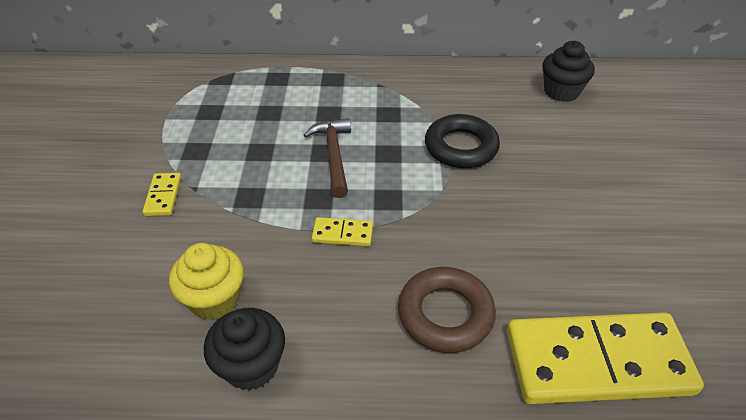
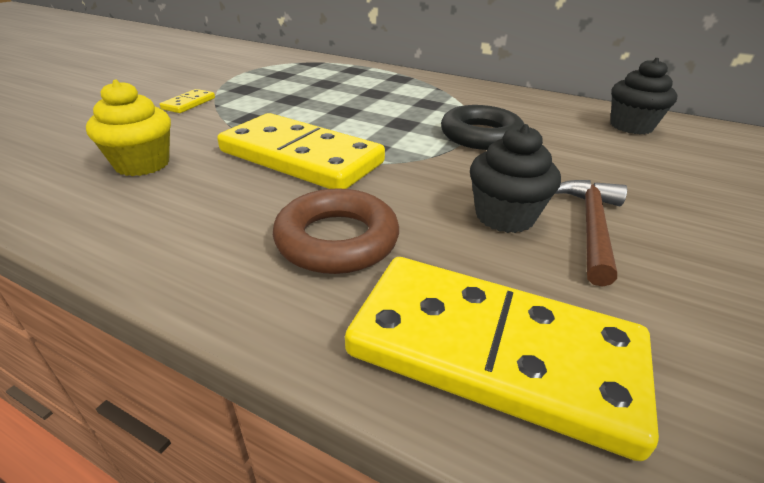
camera: 25 degrees right, 10 degrees down
(251, 366) = (109, 213): black cupcake -> black cupcake (504, 216)
(334, 155) = (351, 114): brown hammer -> brown hammer (591, 227)
(342, 234) = (301, 157): yellow domino -> yellow domino, size x2.42

